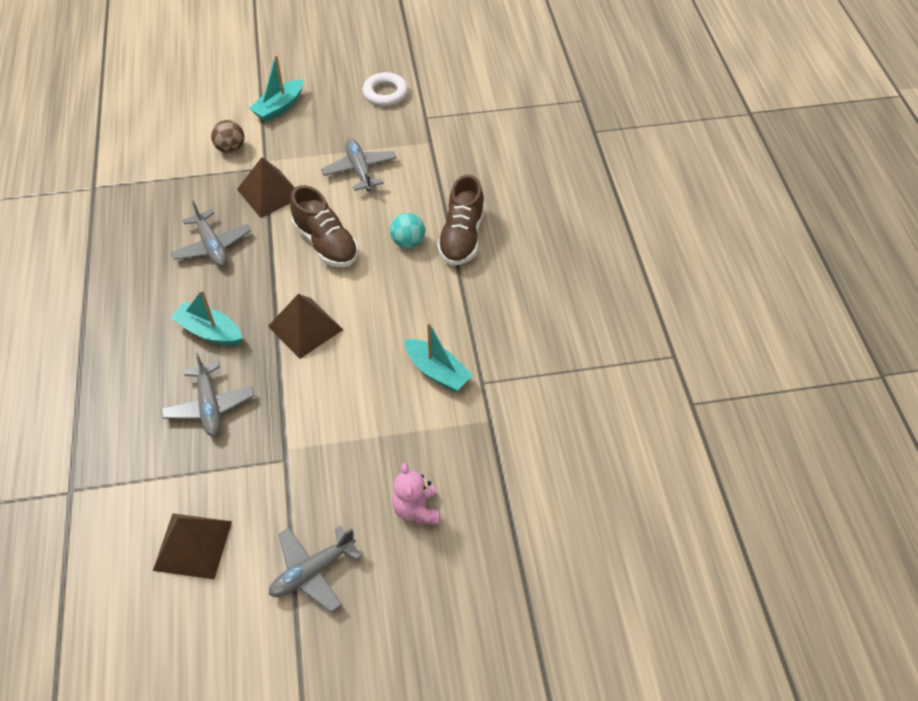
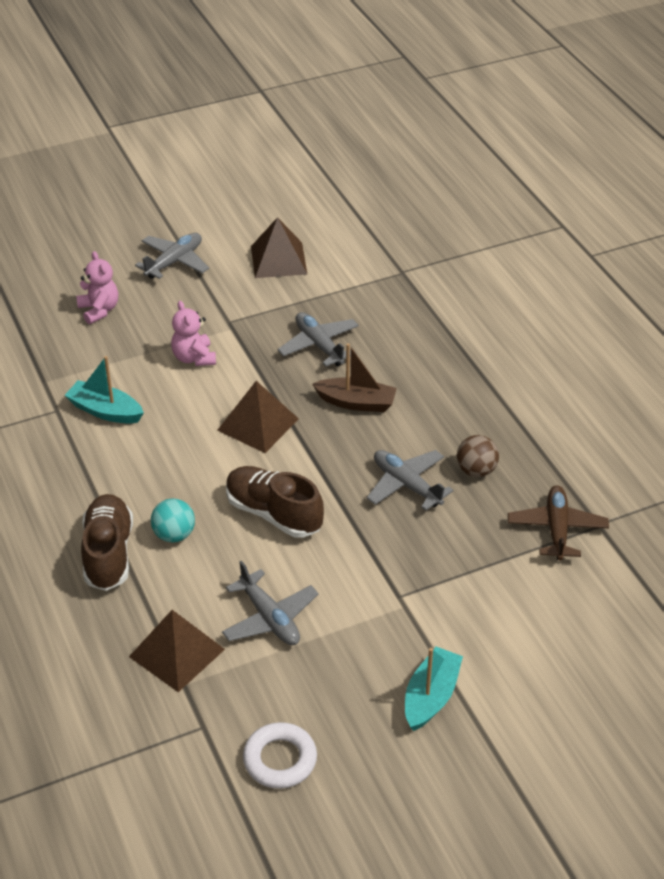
camera: 165 degrees right, 10 degrees down
(125, 190) = (557, 529): none -> brown plane
(209, 332) = (356, 402): turquoise boat -> brown boat
(231, 148) = (461, 614): brown ball -> brown ball (476, 470)
(269, 193) = (374, 562): brown pyramid -> brown pyramid (177, 652)
(336, 417) = (194, 358): none -> pink teddy bear

